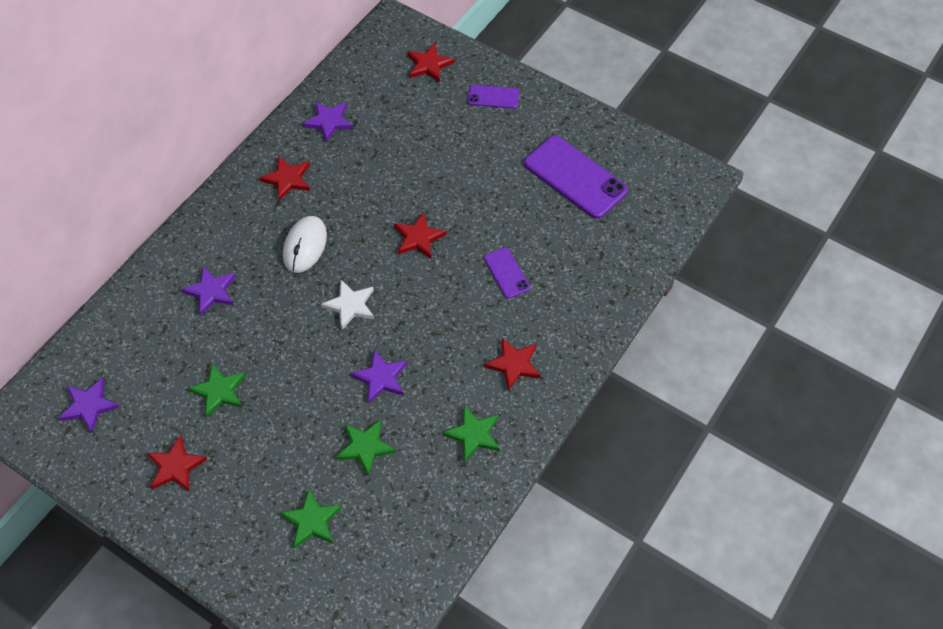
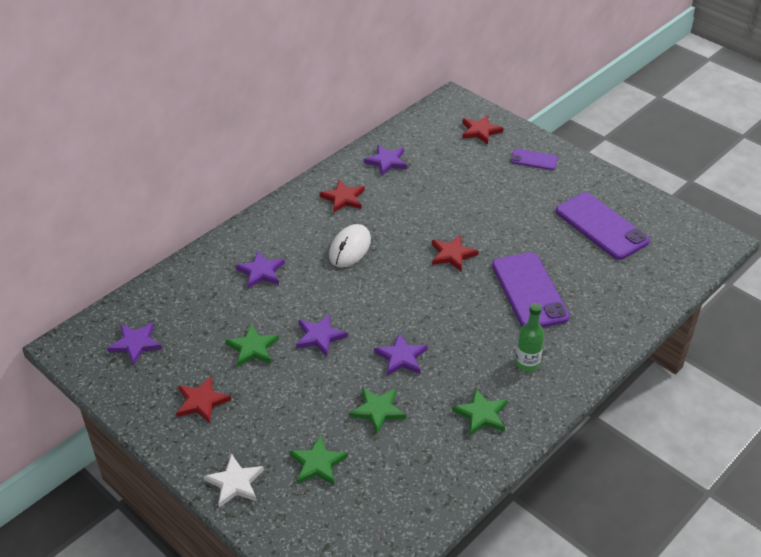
camera: 10 degrees right, 15 degrees down
(289, 365) = (320, 336): none -> purple star
(350, 305) = (382, 298): white star -> white star (235, 483)
(506, 273) = (529, 291): purple phone -> purple phone, size x1.93
(514, 364) = (527, 363): red star -> green bottle

